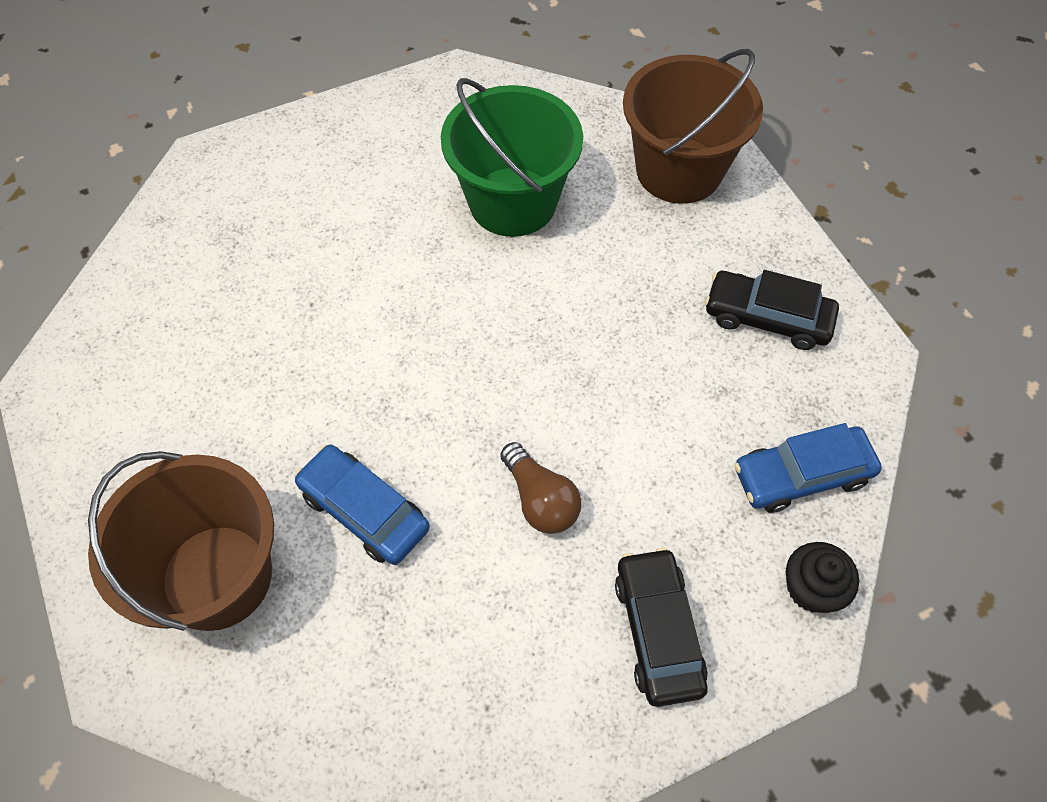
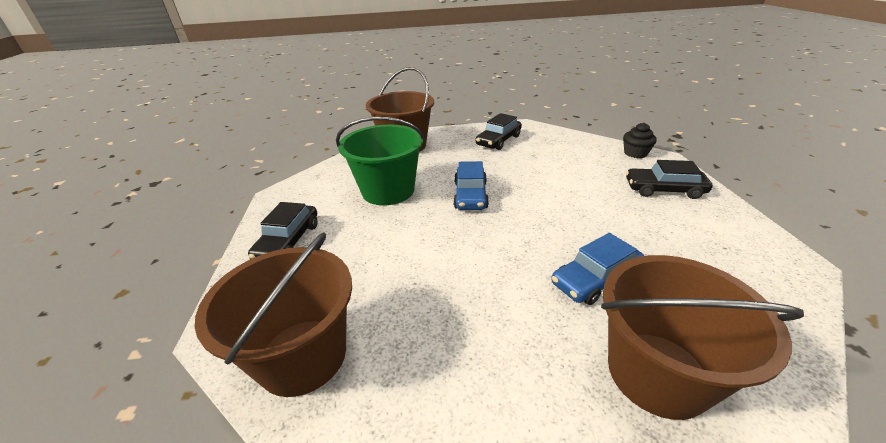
camera: 70 degrees left, 25 degrees down
(187, 242) = (302, 356): none -> brown bucket
(357, 141) = (288, 241): none -> black car
(540, 500) = (589, 211): brown light bulb -> none
(802, 475) = (580, 146): blue car -> blue car (470, 195)

